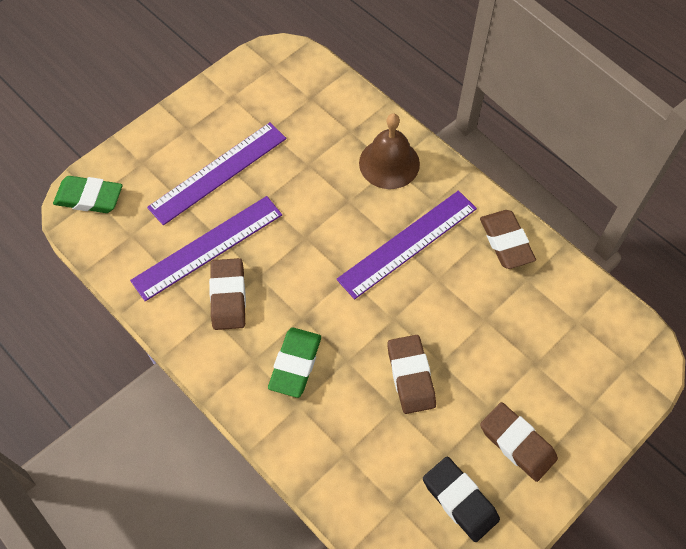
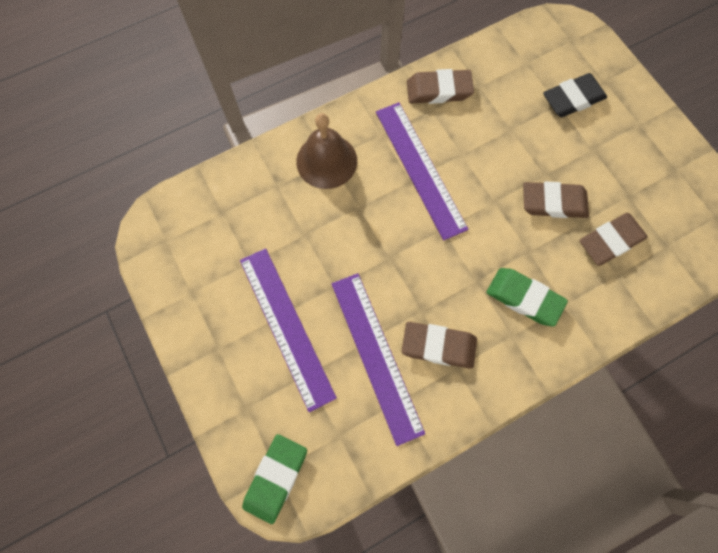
camera: 75 degrees left, 10 degrees up
(460, 500) = (669, 196): black eraser -> black eraser (572, 99)
(517, 443) = (626, 139): brown eraser -> brown eraser (610, 241)

